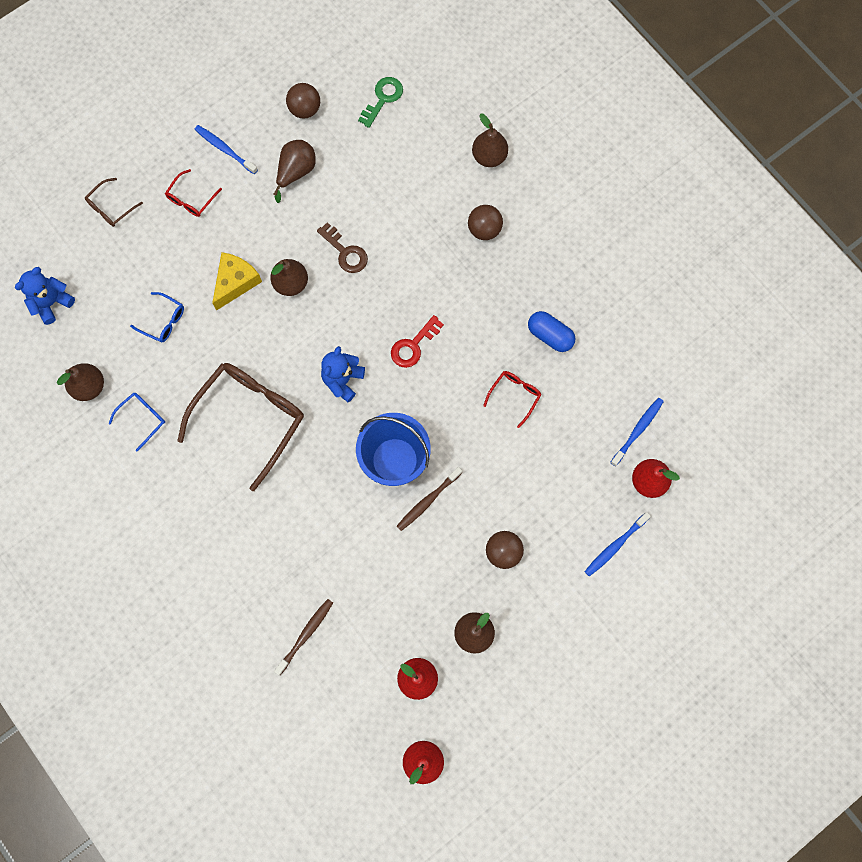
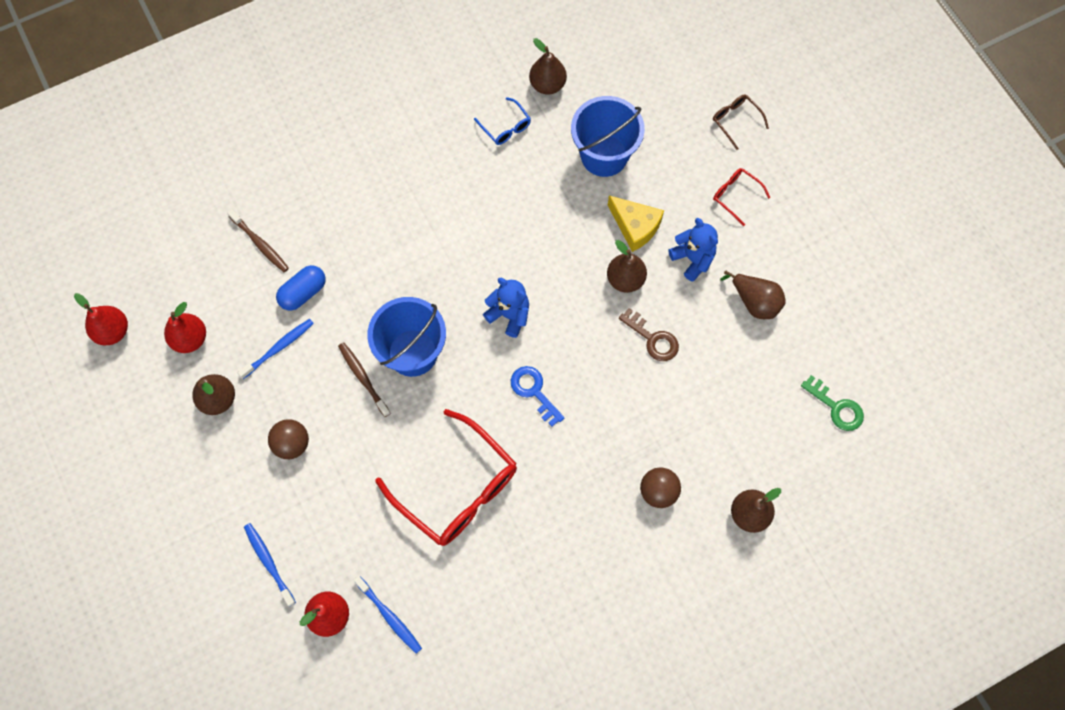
camera: 100 degrees right, 5 degrees down
(51, 303) = (640, 60): blue teddy bear -> blue teddy bear (692, 259)
(163, 321) = (604, 155): blue glasses -> blue bucket
(225, 149) = (790, 235): blue toothbrush -> blue toothbrush (278, 348)
(250, 418) = (486, 222): brown glasses -> none
(305, 109) = (830, 322): brown ball -> none
(345, 252) = (652, 339): brown key -> brown key turned 105 degrees counterclockwise
(413, 345) = (534, 391): red key -> blue key
(514, 396) = (457, 488): red glasses -> red glasses, size x2.21
(550, 335) = (519, 540): blue capsule -> blue capsule (303, 293)

